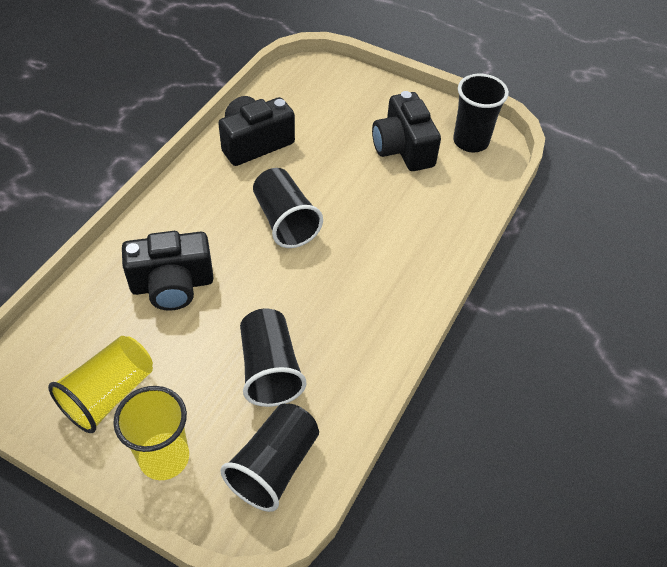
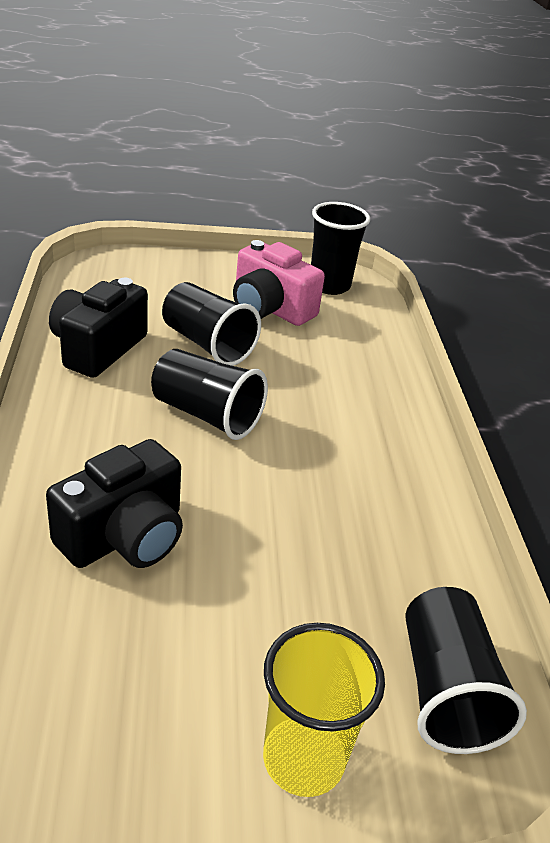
camera: 35 degrees left, 15 degrees down
(109, 394) = (151, 716): yellow cup -> none
(269, 369) = (335, 580): black cup -> black cup (207, 344)
(403, 148) = (270, 309): black camera -> pink camera

